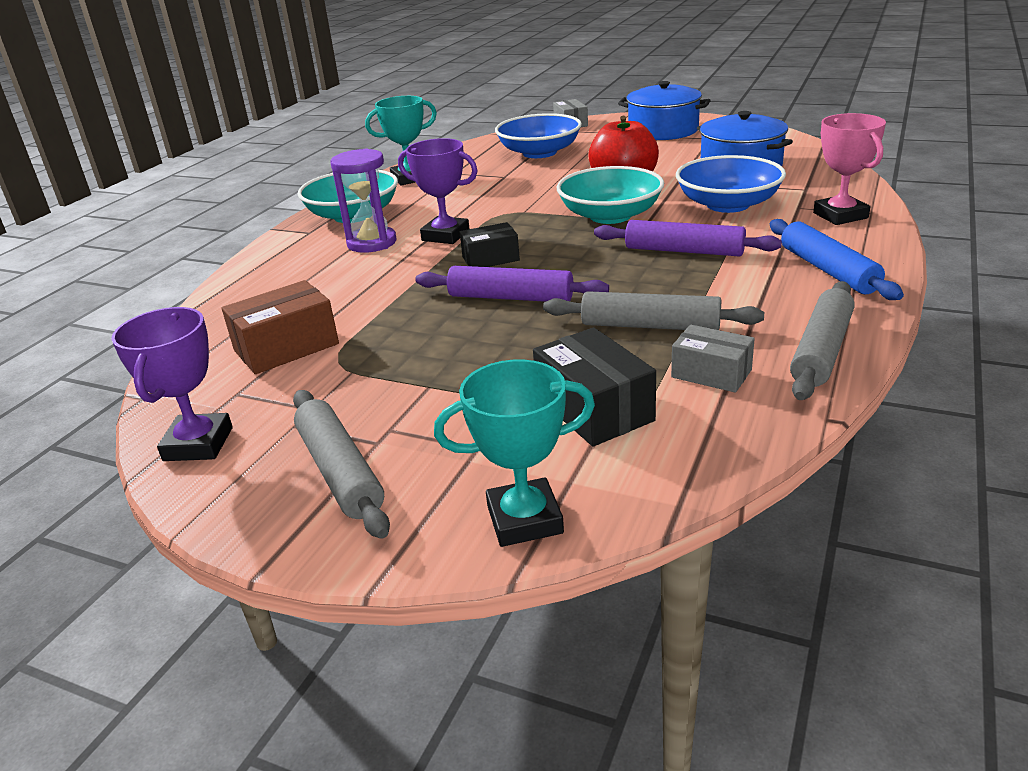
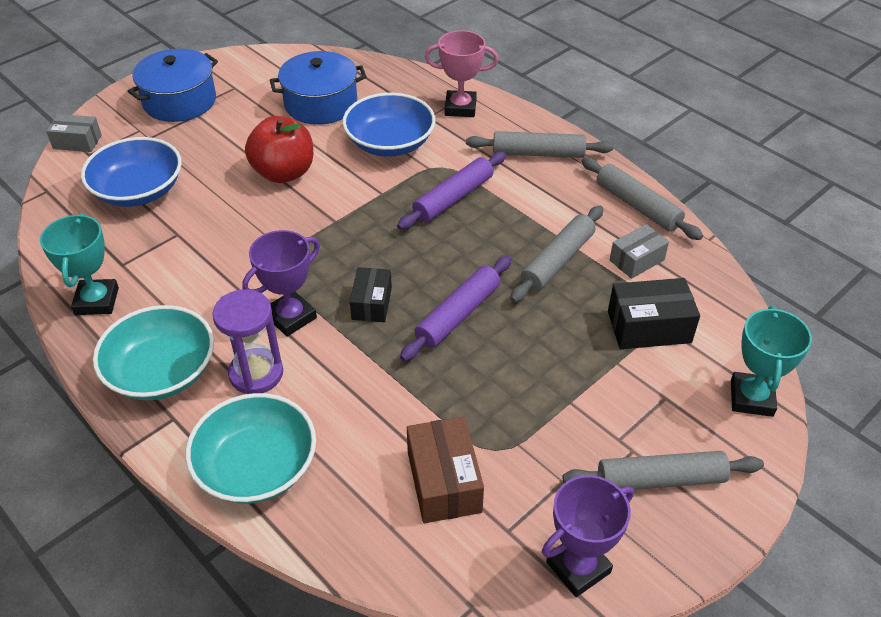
camera: 70 degrees left, 15 degrees up
(198, 444) = (578, 567): purple trophy -> purple trophy turned 60 degrees counterclockwise
(610, 215) = (349, 207): turquoise bowl -> turquoise bowl (256, 467)
(828, 270) = (538, 153): blue rolling pin -> grey rolling pin

